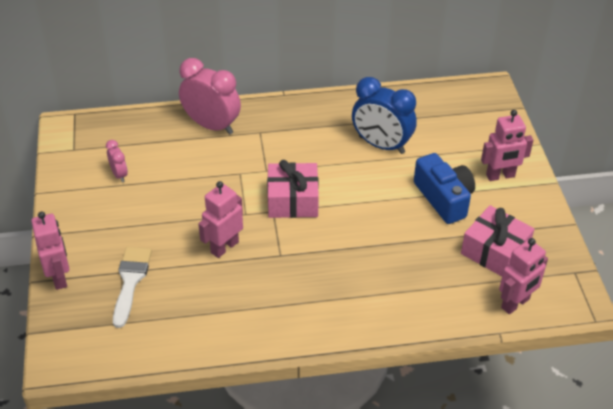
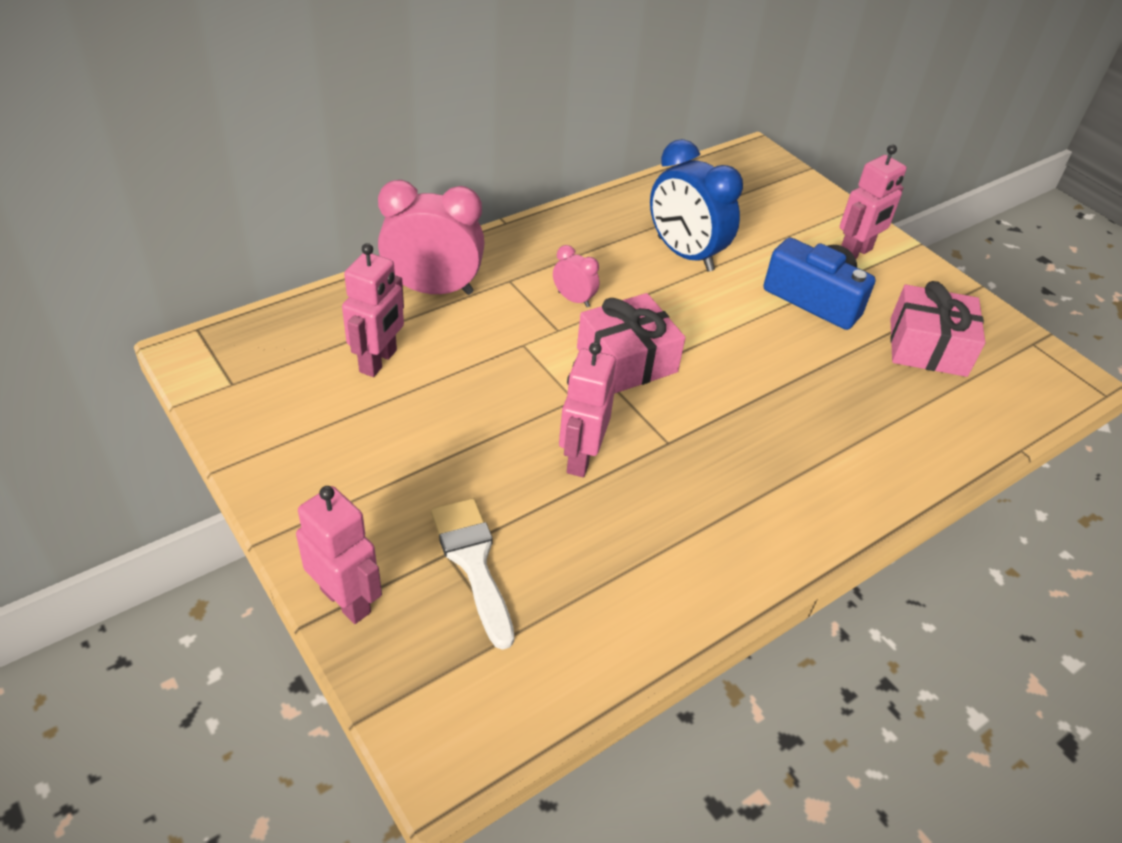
camera: 30 degrees left, 0 degrees up
(119, 174) = (337, 400): pink clock -> pink clock (574, 299)
(381, 145) = (684, 254): blue clock -> blue clock turned 45 degrees clockwise
(515, 304) = (1006, 405): pink robot -> pink robot (379, 361)

